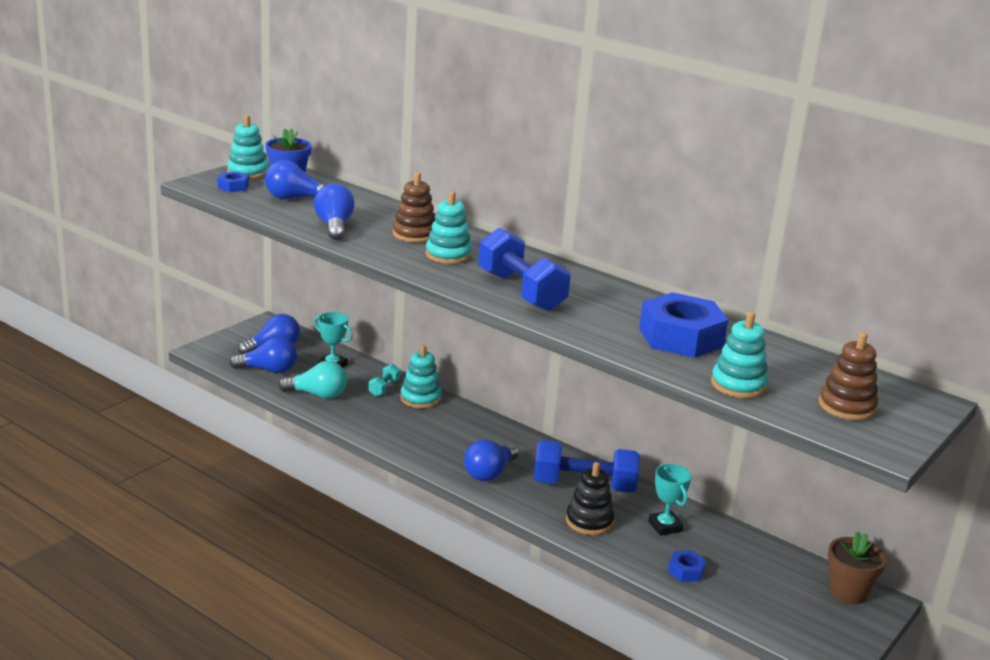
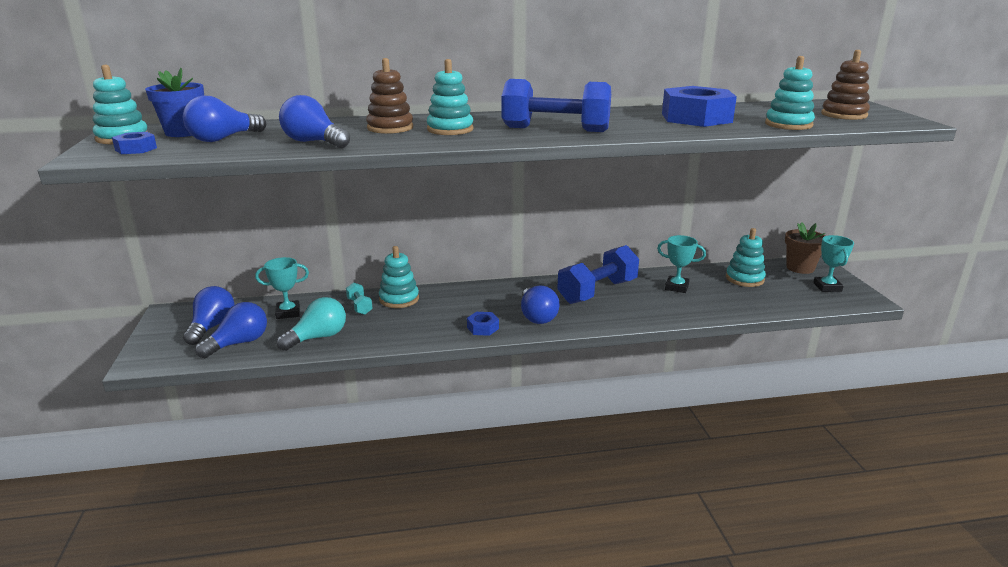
camera: 45 degrees left, 0 degrees up
(589, 521) = (643, 308): black stacking toy -> none
(685, 571) = (734, 302): blue nut -> blue nut (482, 328)
(754, 562) = (744, 279): none -> turquoise stacking toy
(824, 623) = (827, 287): none -> turquoise trophy

